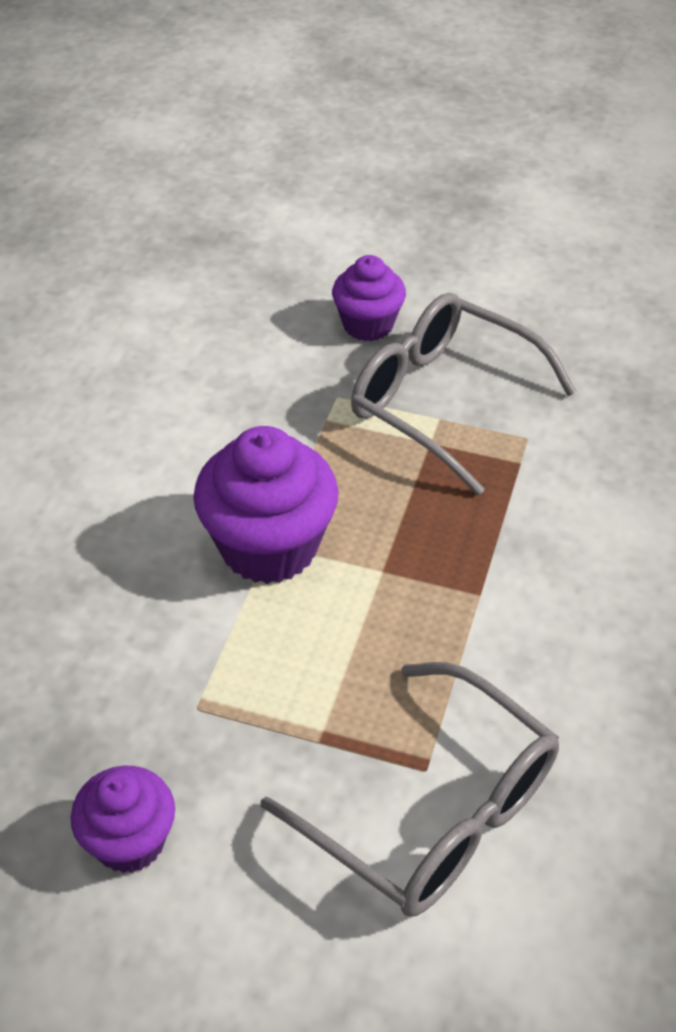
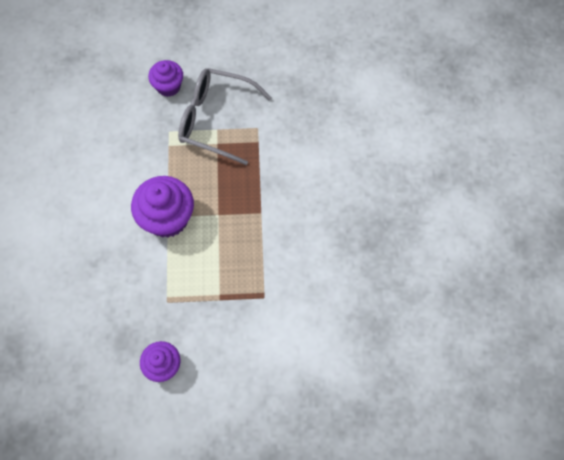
camera: 20 degrees left, 20 degrees up
(432, 810) = (271, 313): grey glasses -> none

